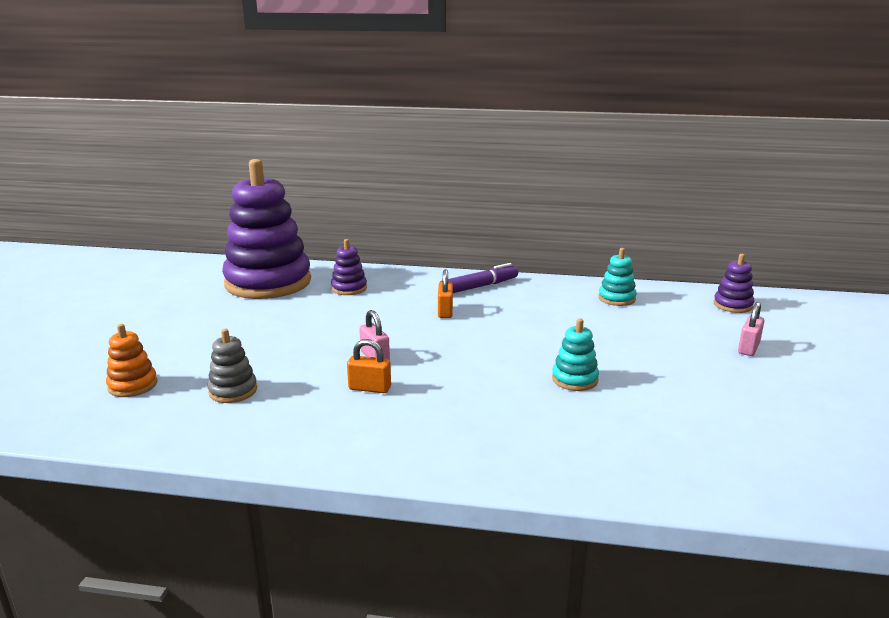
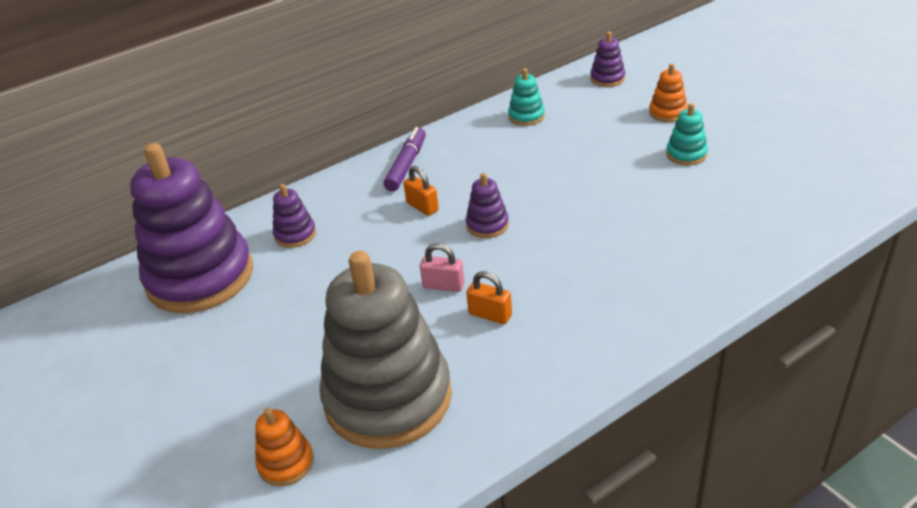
camera: 40 degrees left, 15 degrees up
(233, 391) = (388, 398): grey stacking toy -> grey stacking toy, size x2.43
(370, 388) = (490, 315): orange padlock -> orange padlock turned 60 degrees clockwise
(466, 342) = (487, 225): none -> purple stacking toy
(574, 379) = (610, 208): turquoise stacking toy -> turquoise stacking toy (686, 154)
(748, 348) = (667, 112): pink padlock -> orange stacking toy

